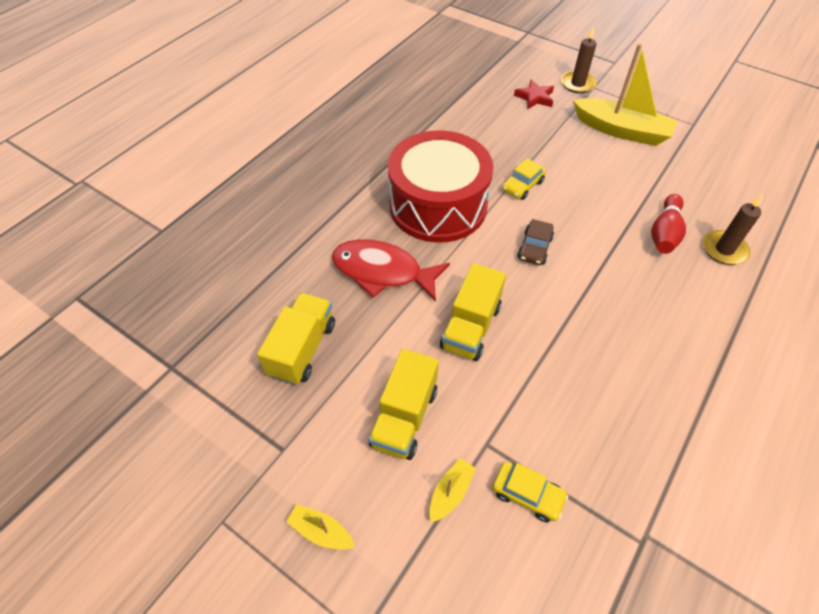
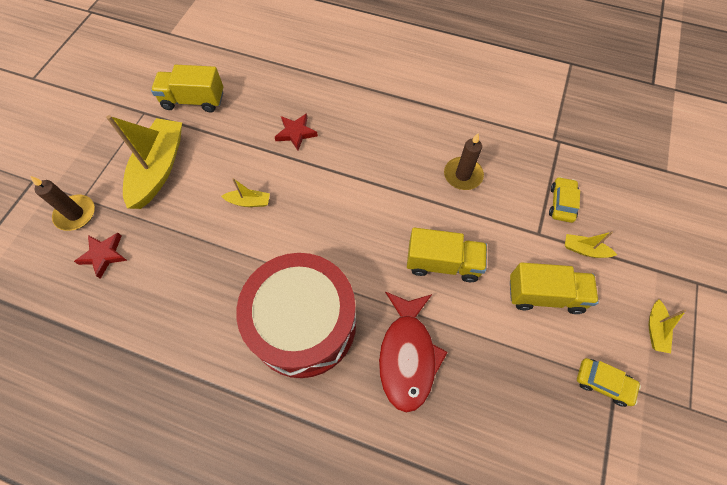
camera: 105 degrees left, 10 degrees up
(302, 349) = (521, 404): yellow truck -> yellow truck (193, 100)
(522, 186) = (257, 247): yellow car -> yellow car (603, 383)
(534, 248) = (339, 226): brown car -> none
(575, 185) = (249, 202): none -> yellow boat
(664, 233) = (296, 133): red bowling pin -> red star
(724, 249) = (305, 96): brown candle -> brown candle (463, 175)

